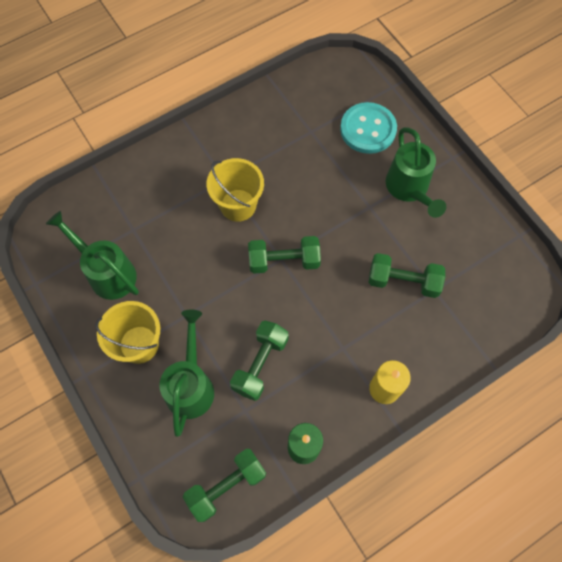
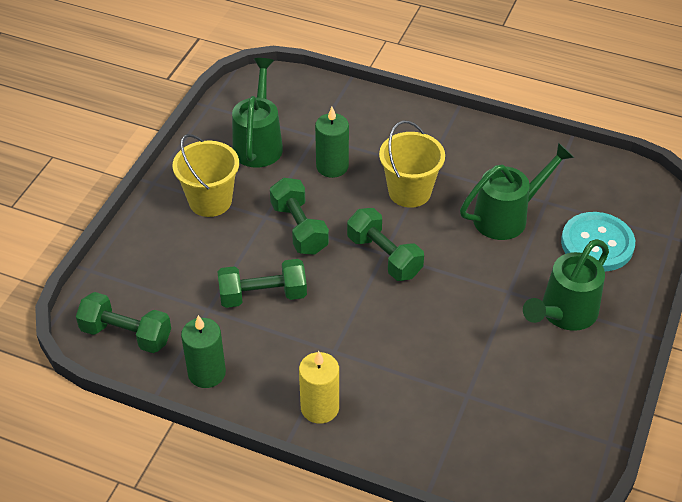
camera: 55 degrees right, 20 degrees down
(173, 238) = (332, 166): none -> green candle
(191, 385) = (201, 257): green watering can -> green watering can (507, 216)
(403, 281) = (452, 363): green dumbbell -> green dumbbell (299, 228)

